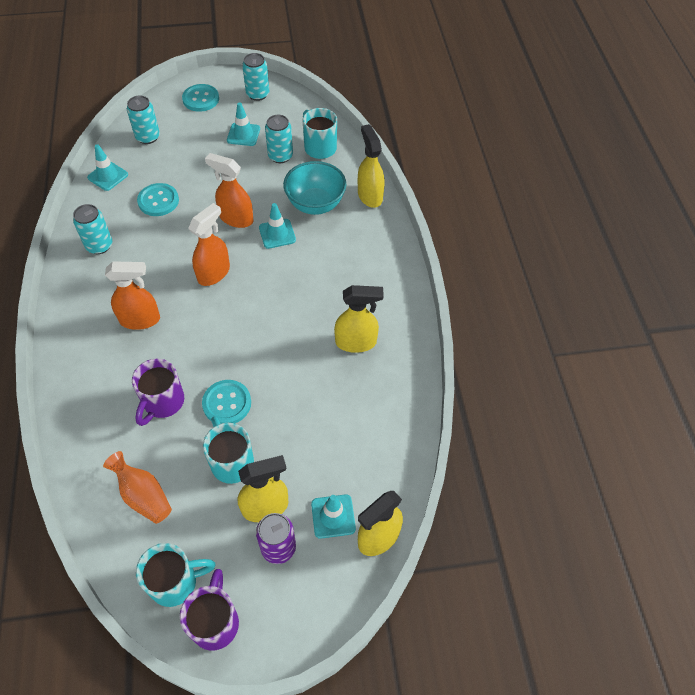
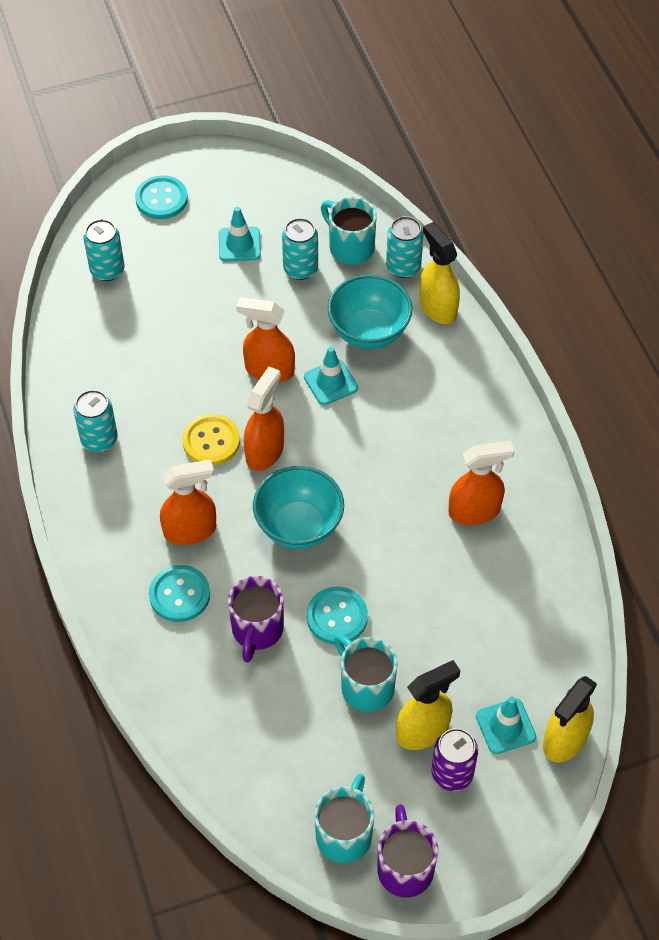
camera: 10 degrees left, 0 degrees up
(108, 176) = (73, 338): turquoise traffic cone -> none
(143, 495) = (272, 745): orange vase -> none
(158, 201) = (156, 362): turquoise button -> turquoise button (179, 595)
(175, 582) = (344, 834): turquoise mug -> turquoise mug turned 45 degrees counterclockwise
(178, 260) = (211, 441): none -> yellow button
(220, 331) = (299, 526): none -> turquoise bowl
(257, 94) = (239, 178): turquoise can -> turquoise can (403, 267)
(356, 342) = (475, 511): yellow spray bottle -> orange spray bottle

